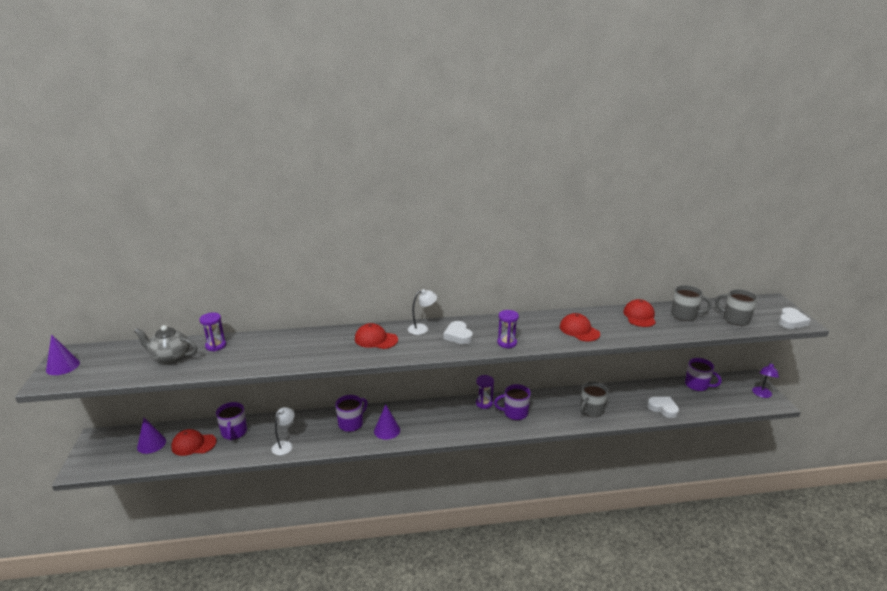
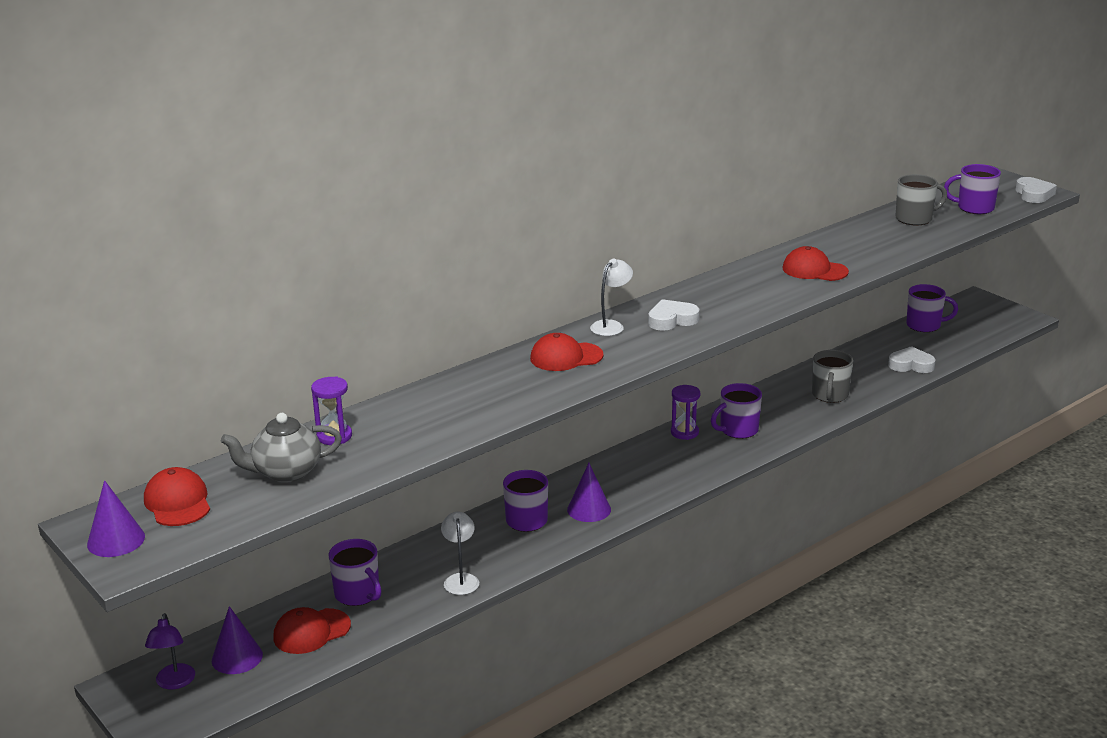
camera: 30 degrees left, 0 degrees up
(458, 336) = (672, 320): white heart -> white heart turned 120 degrees clockwise
(507, 343) = (745, 310): purple hourglass -> none
(639, 316) = (865, 234): red cap -> red cap (178, 502)
(735, 319) = (974, 208): grey mug -> purple mug
(761, 394) = (1004, 313): purple lamp -> purple lamp (174, 683)

